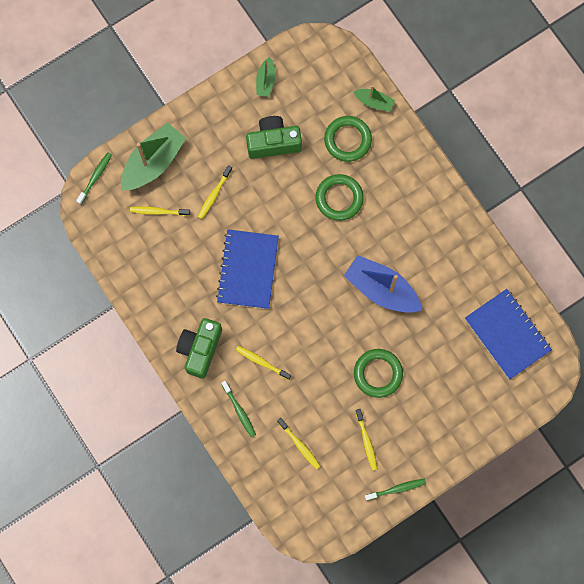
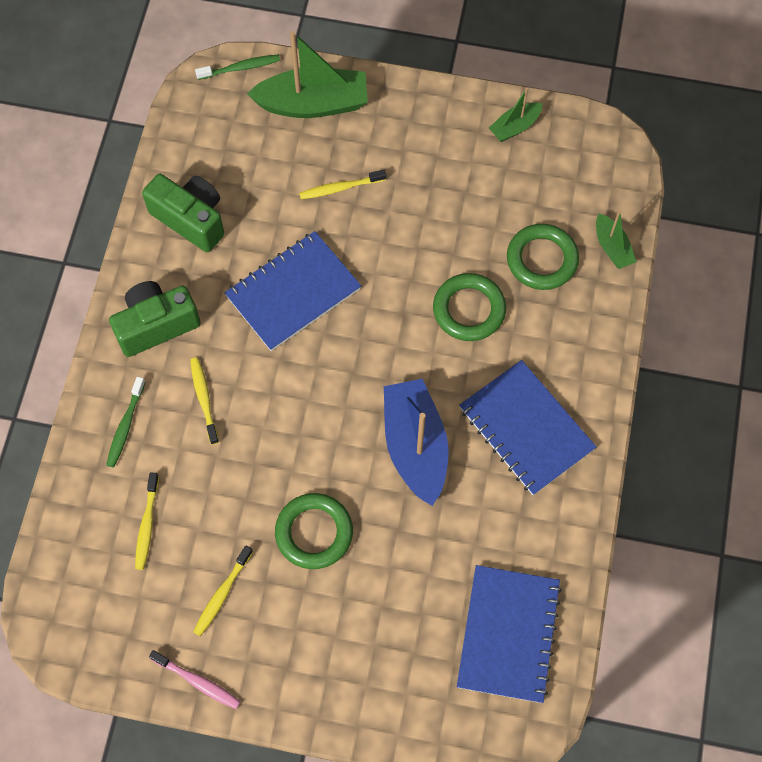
camera: 45 degrees right, 10 degrees down
(159, 211) = (266, 154): yellow toothbrush -> none
(273, 142) = (458, 192): green camera -> green camera (191, 219)
(396, 489) = (197, 681): green toothbrush -> pink toothbrush
(422, 232) = (526, 429): none -> blue notebook

